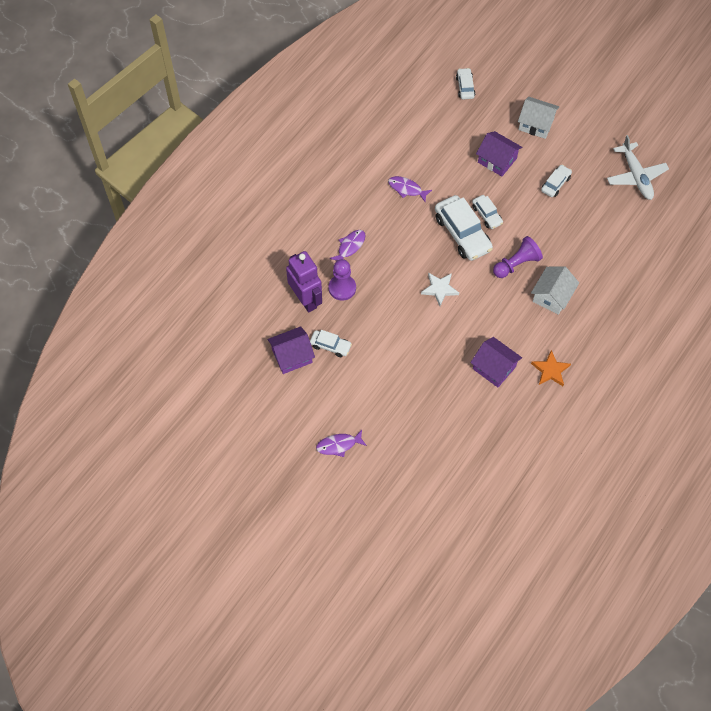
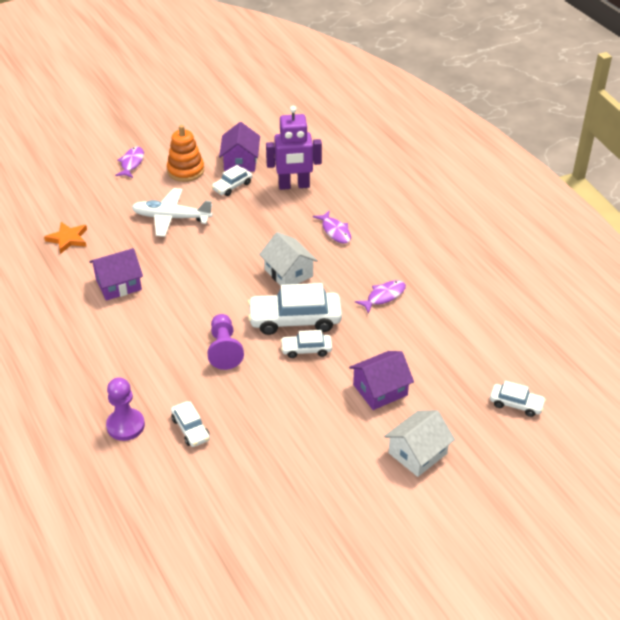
camera: 115 degrees right, 20 degrees down
(327, 394) = (185, 170): none -> orange stacking toy
(342, 288) = (290, 212): purple pawn -> purple pawn (125, 425)
(439, 289) = (238, 277): white star -> none
(550, 370) = (79, 325): orange star -> orange star (68, 239)
(552, 296) = (161, 363): white house -> white house (288, 273)
(555, 184) = (311, 432): white car -> white car (190, 429)
(636, 176) = (271, 526): white plane -> white plane (171, 218)

